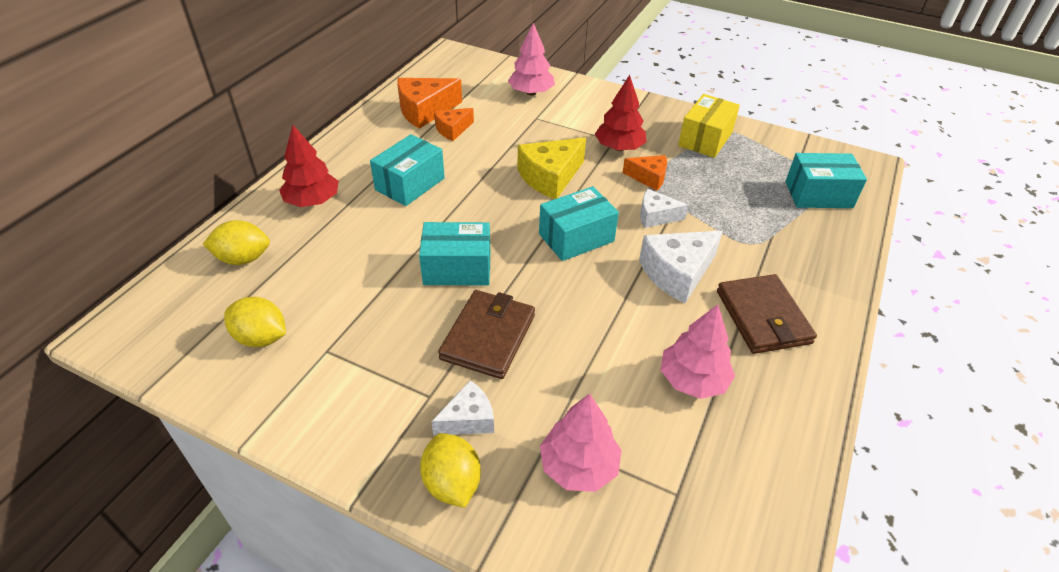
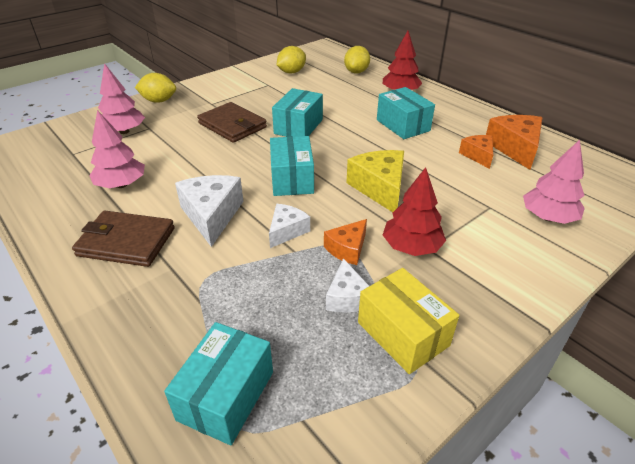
camera: 115 degrees right, 5 degrees down
(468, 419) = (186, 110): white cheese -> white cheese (347, 297)

